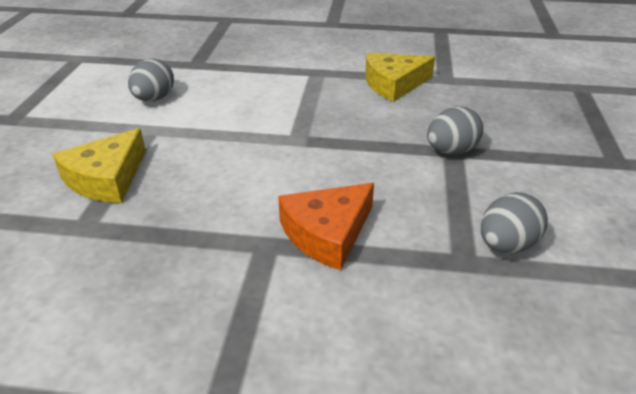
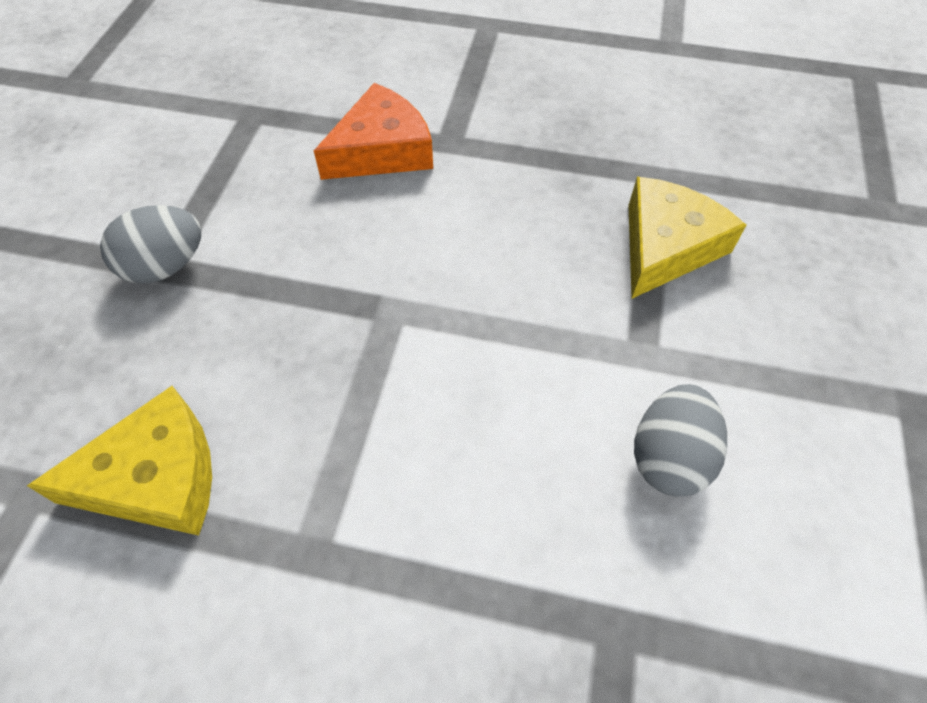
camera: 175 degrees left, 20 degrees up
(506, 245) = (199, 126): grey egg -> none

